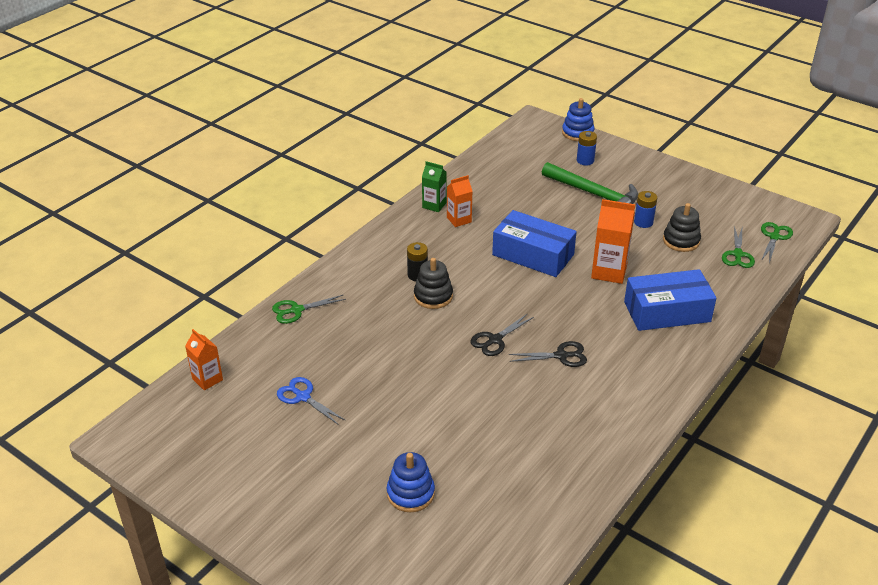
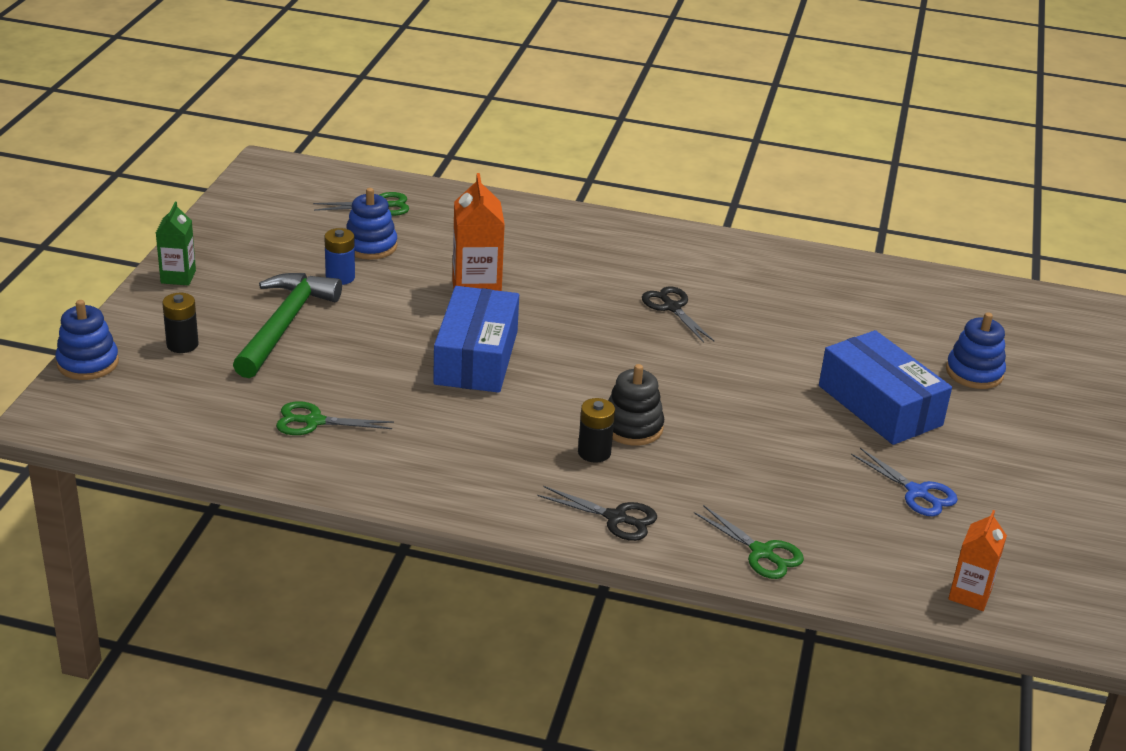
camera: 115 degrees left, 5 degrees down
(303, 397) = (917, 492): blue scissors -> blue scissors turned 60 degrees counterclockwise
(434, 205) = (396, 476): green carton -> green carton (178, 277)
(459, 220) = (425, 441): orange carton -> none
(495, 340) = (682, 359): black scissors -> black scissors (616, 518)
(585, 160) = (182, 344): blue battery -> black battery
(667, 311) = (532, 245): blue box -> blue box (879, 405)
(681, 241) = (370, 246): black stacking toy -> blue stacking toy
(774, 237) = (323, 184): green scissors -> green scissors (314, 421)

